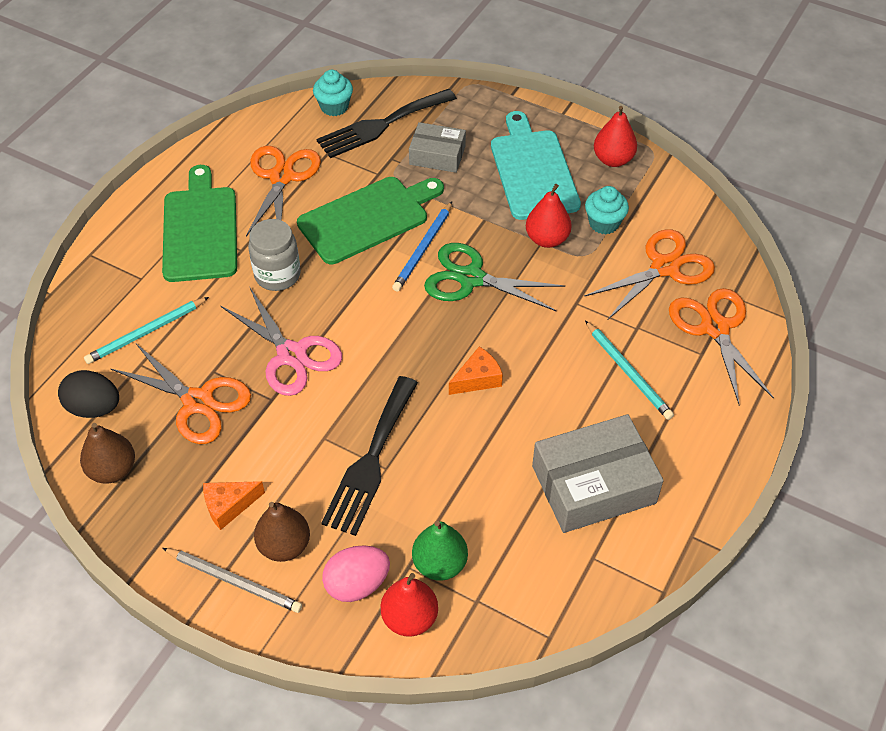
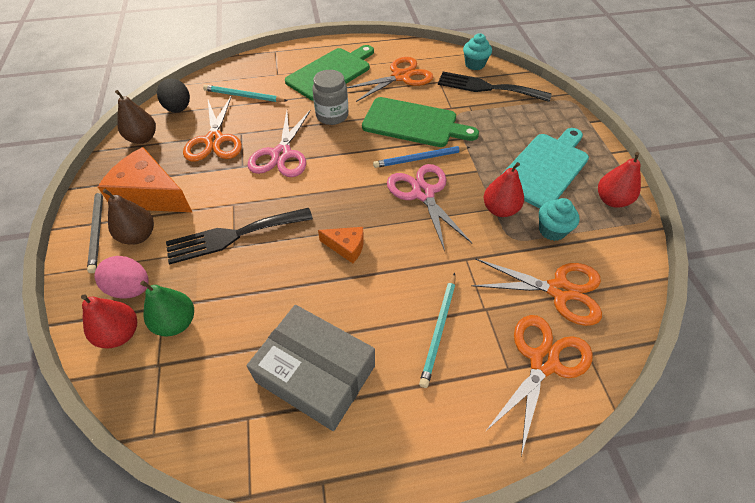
camera: 50 degrees right, 0 degrees up
(229, 506) = (151, 195): orange cheese -> orange cheese, size x1.94
(437, 155) = (497, 121): grey box -> none
(471, 278) = (423, 193): green scissors -> pink scissors

